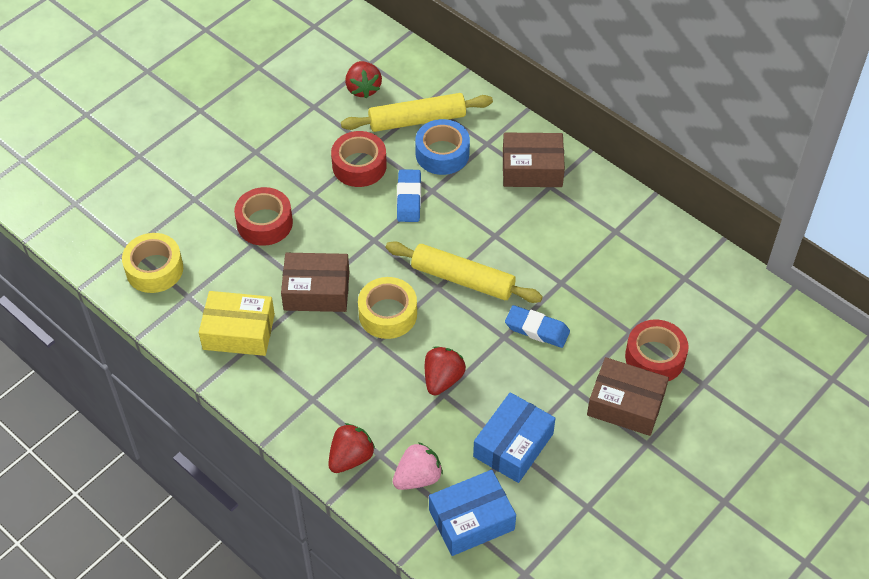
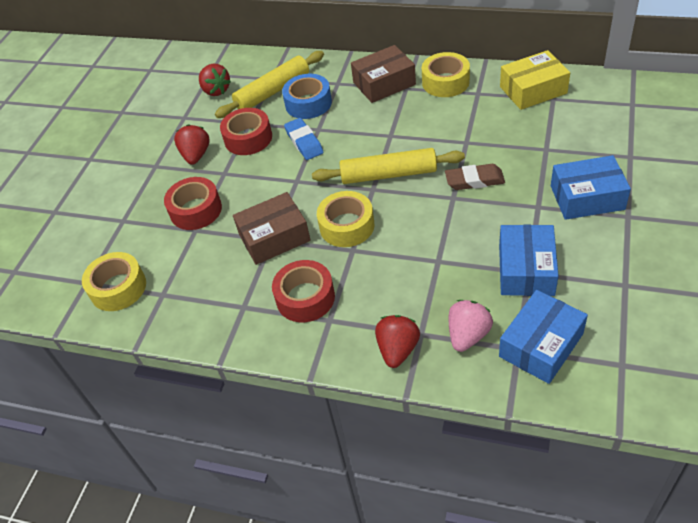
camera: 20 degrees left, 5 degrees down
(239, 331) = (226, 299): yellow box -> yellow box (533, 90)
(442, 379) = (429, 250): red strawberry -> red strawberry (196, 155)
(537, 329) = (474, 180): blue eraser -> brown eraser
(594, 200) = (445, 82): none -> yellow tape
(625, 404) = (587, 197): brown box -> blue box
(655, 357) = (579, 156): red tape -> red tape (305, 298)

